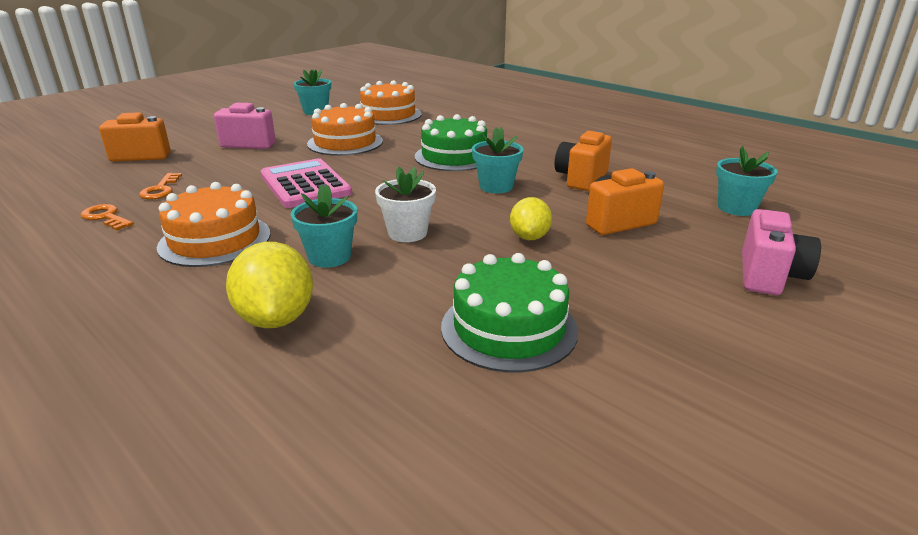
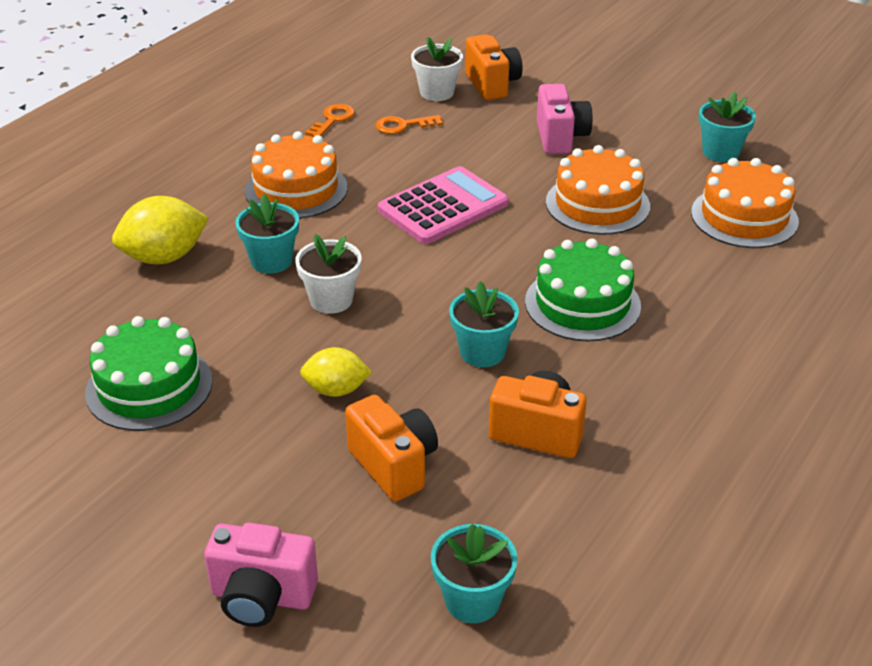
camera: 80 degrees right, 10 degrees up
(124, 174) = (437, 92): none -> white flower pot

